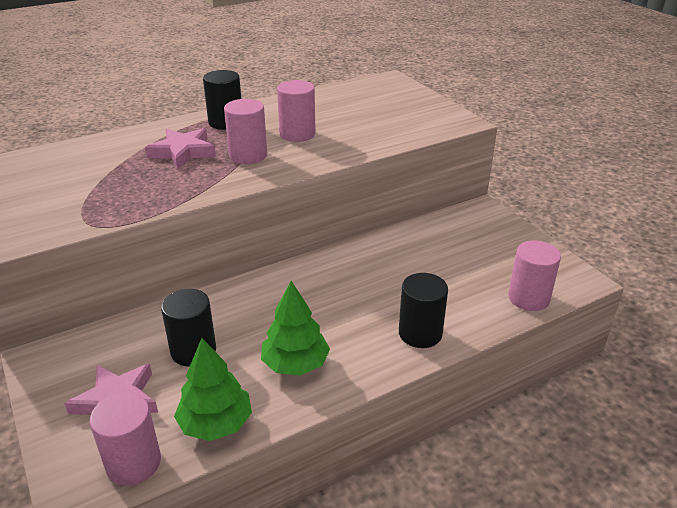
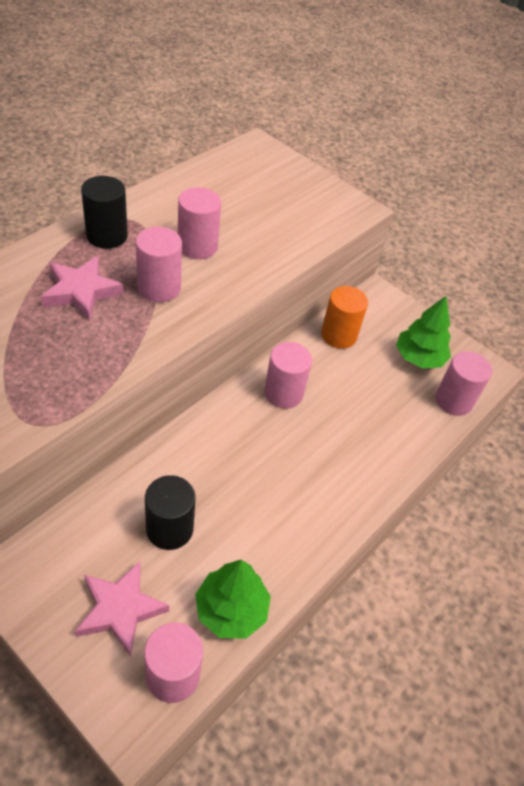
camera: 25 degrees left, 15 degrees up
(295, 364) = (276, 522): green tree -> green tree (419, 358)
(352, 269) = (283, 393): none -> pink cylinder
(420, 333) = (375, 461): black cylinder -> none
(428, 234) = (338, 335): none -> orange cylinder

